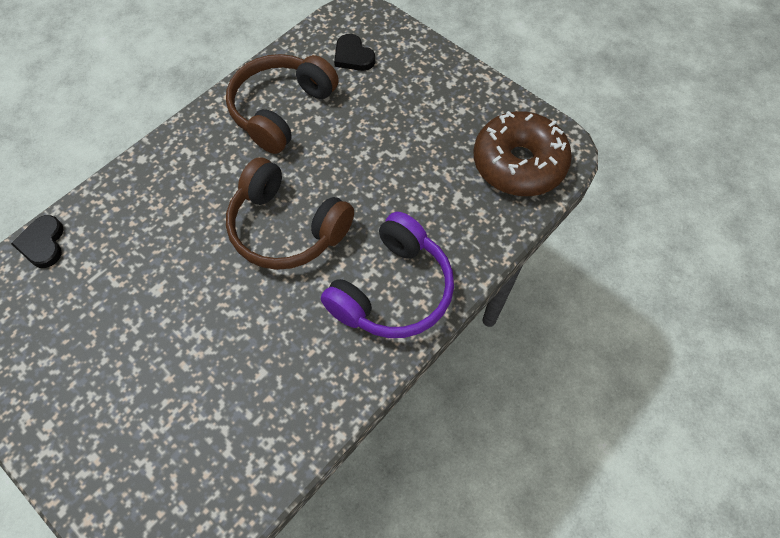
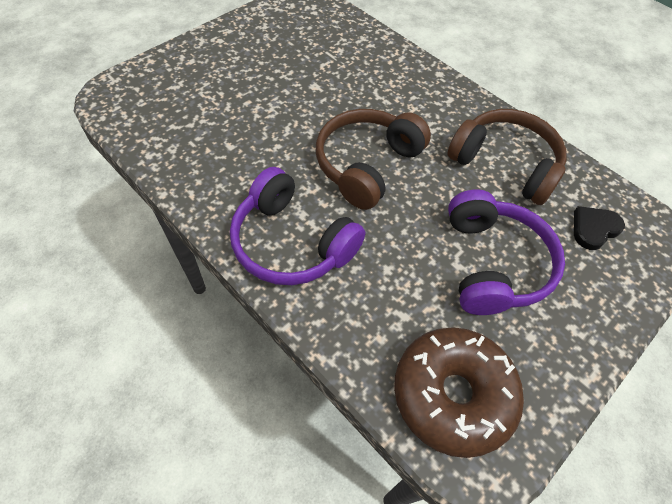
camera: 90 degrees right, 5 degrees down
(43, 243) = (360, 28): black heart -> none
(397, 129) = (493, 264): none -> purple headphones

